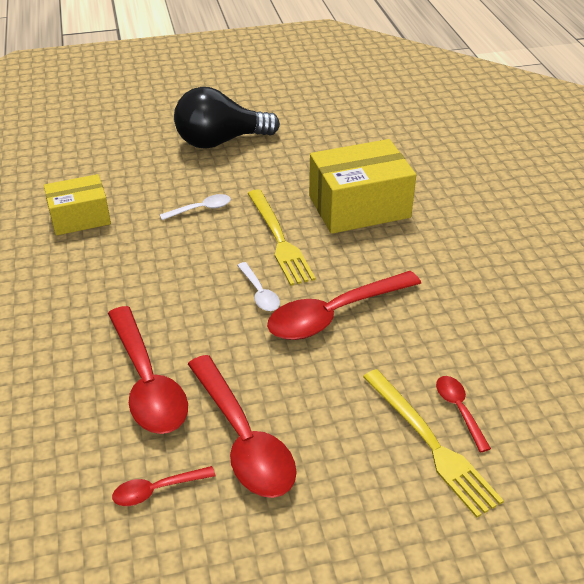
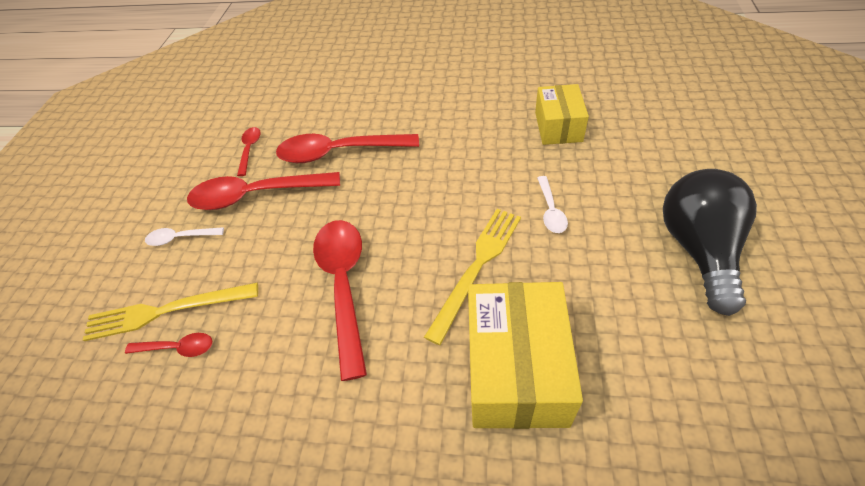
camera: 115 degrees right, 10 degrees up
(259, 293) = (401, 234): white spoon -> white spoon (180, 238)
(279, 239) = (477, 267): yellow fork -> yellow fork turned 120 degrees clockwise

